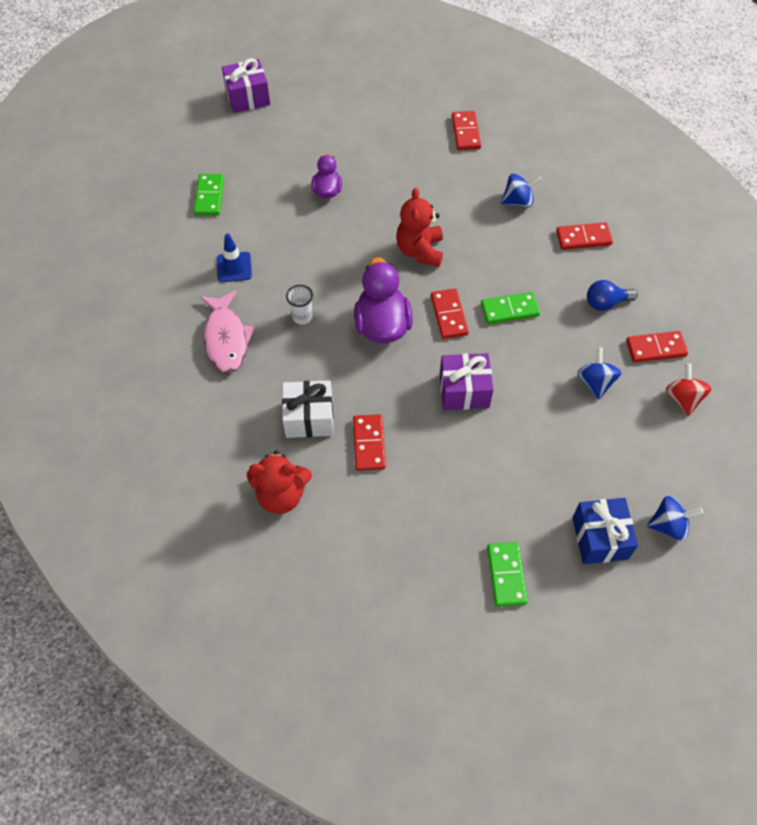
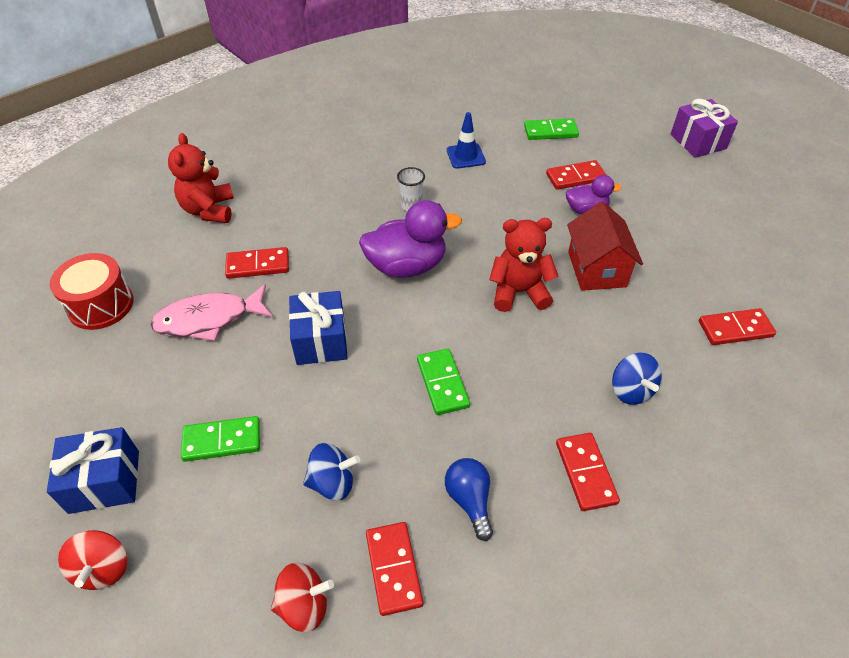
camera: 85 degrees right, 10 degrees down
(226, 339) = (380, 160): pink fish -> pink fish (208, 319)
(309, 418) = (291, 221): white gift -> none
(399, 197) = (596, 269): none -> red house
(410, 579) = (101, 305): none -> red drum
(449, 315) = (427, 323): red domino -> red domino (575, 177)
(464, 391) = (321, 340): purple gift -> blue gift
(506, 575) = (83, 385): green domino -> green domino (222, 440)
(668, 525) = (103, 569): blue spinning top -> red spinning top

